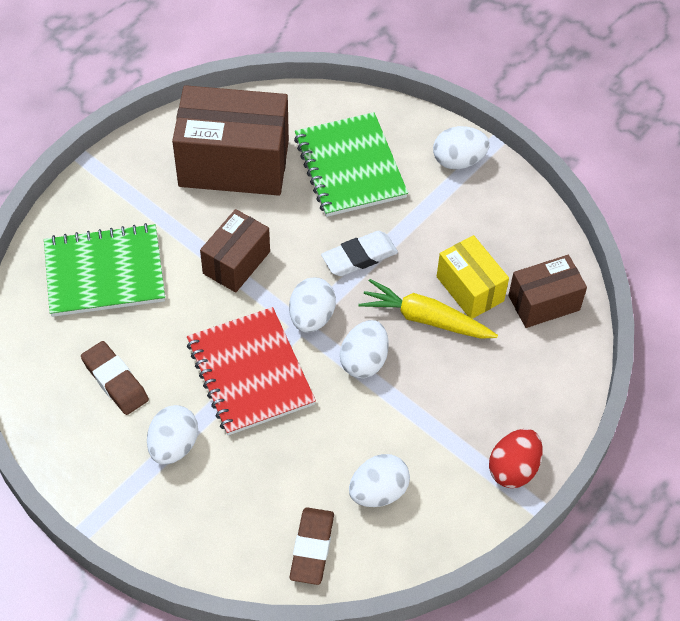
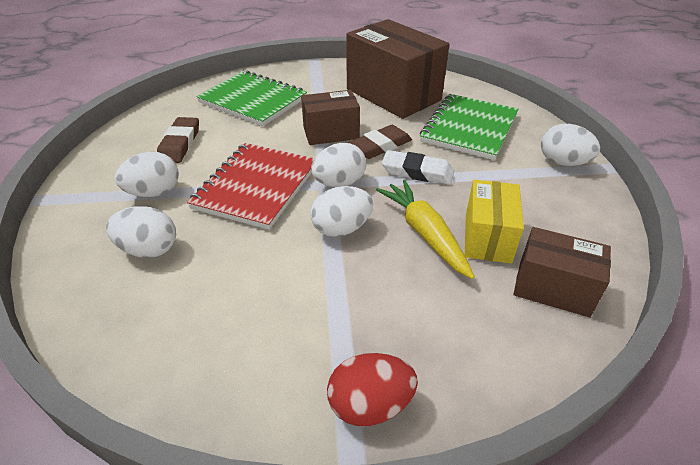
camera: 45 degrees right, 15 degrees down
(312, 548) = (126, 321): brown eraser -> brown eraser (380, 146)
(378, 492) = (230, 322): white egg -> white egg (149, 249)

